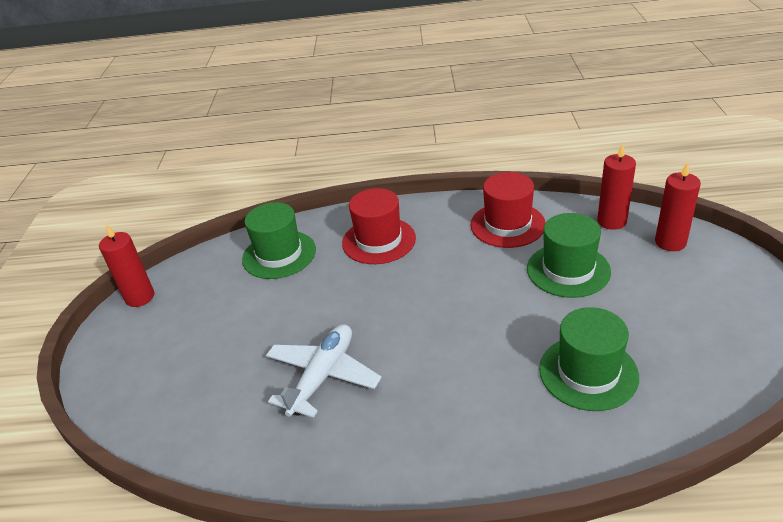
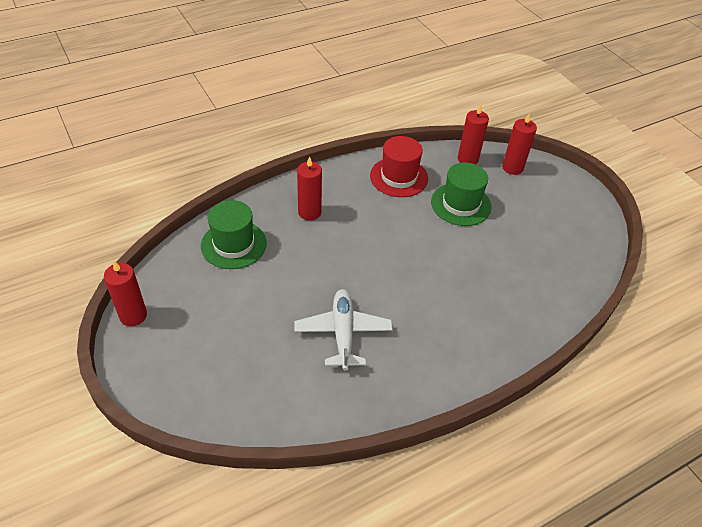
camera: 35 degrees left, 10 degrees up
(379, 240) = (309, 212): red hat -> red candle
(588, 372) = (514, 275): green hat -> none

